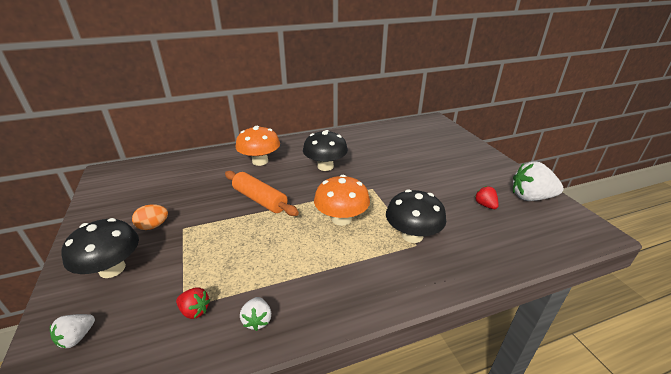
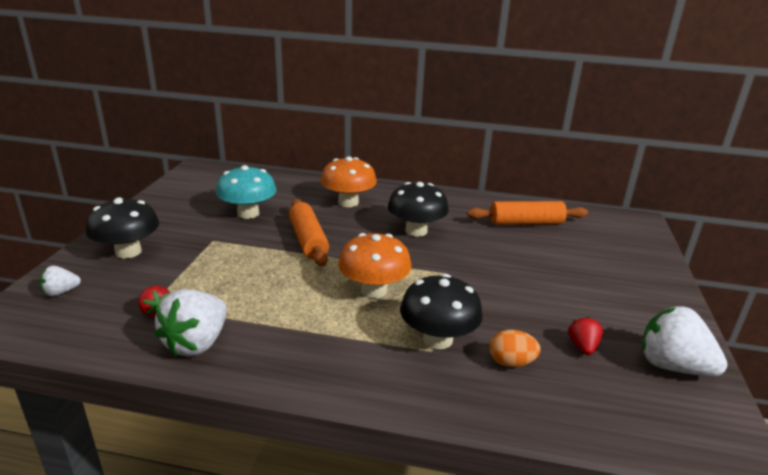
camera: 30 degrees right, 5 degrees down
(153, 226) = (190, 229): orange egg -> orange egg (511, 362)
(191, 195) = (248, 213): none -> turquoise mushroom
(257, 320) = (197, 343): white strawberry -> white strawberry, size x1.94
(381, 139) = (526, 223): none -> orange rolling pin

